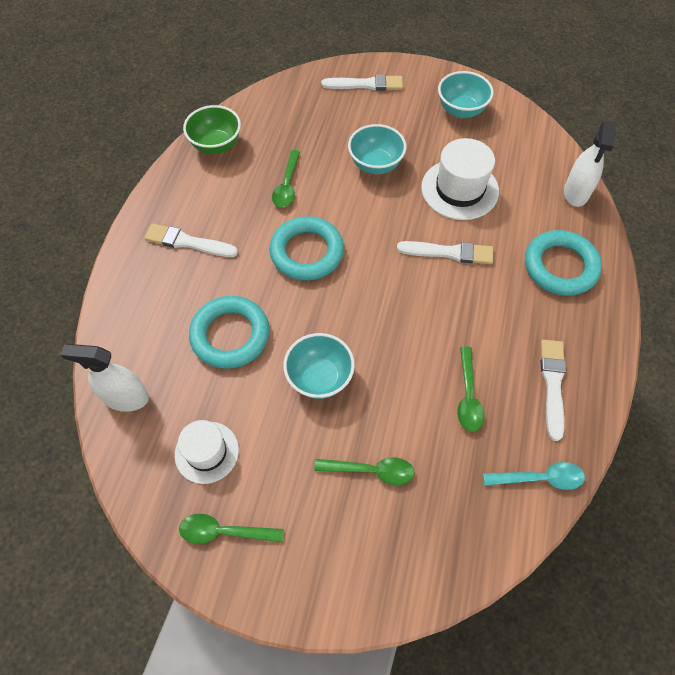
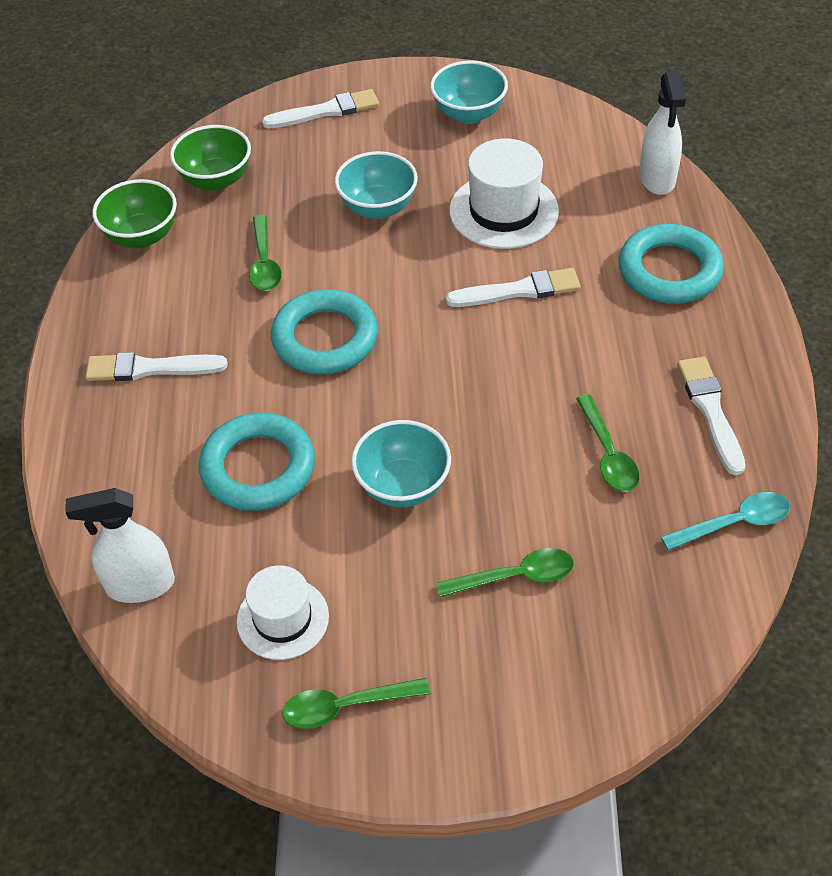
camera: 15 degrees left, 10 degrees down
(277, 116) = (216, 180): none -> green bowl

